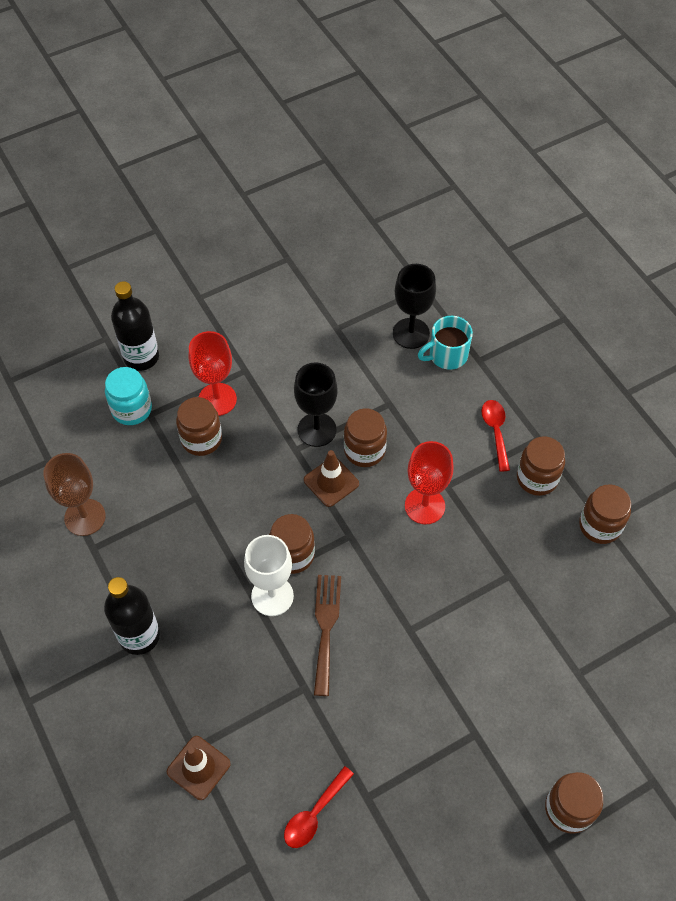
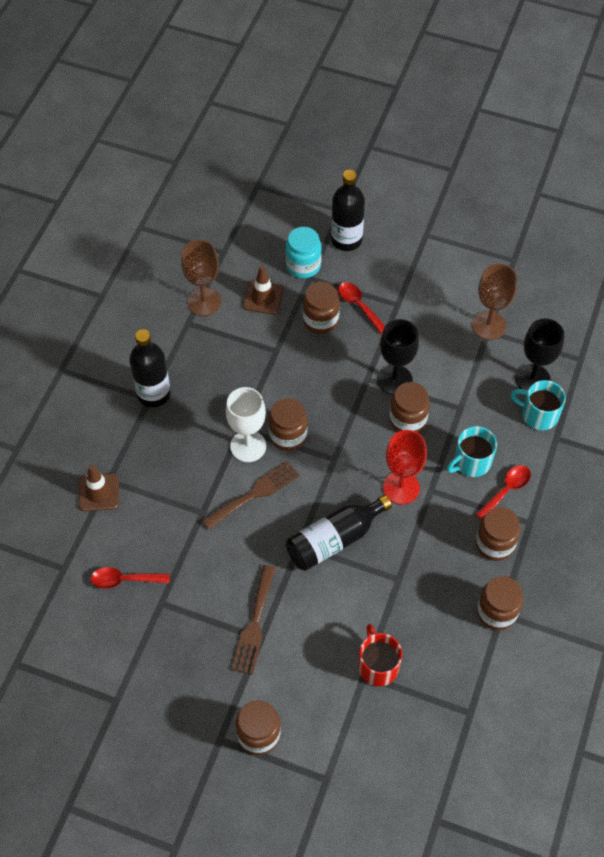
camera: 50 degrees right, 0 degrees up
(217, 399) = (359, 306): red goblet -> red spoon
(331, 482) = (363, 418): brown traffic cone -> brown traffic cone (263, 298)
(332, 323) = (489, 325): none -> brown goblet
(429, 597) = (334, 539): none -> black bottle
(447, 436) = (471, 462): none -> turquoise mug
(457, 729) = (254, 624): none -> brown fork
(577, 655) = (377, 665): none -> red mug

